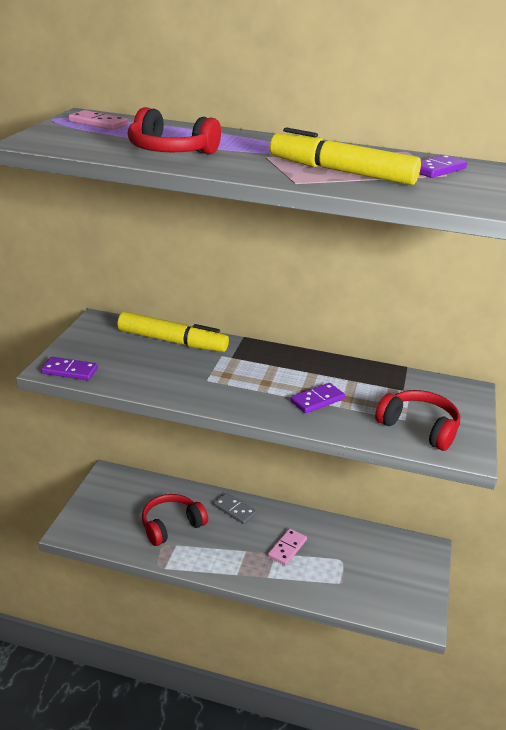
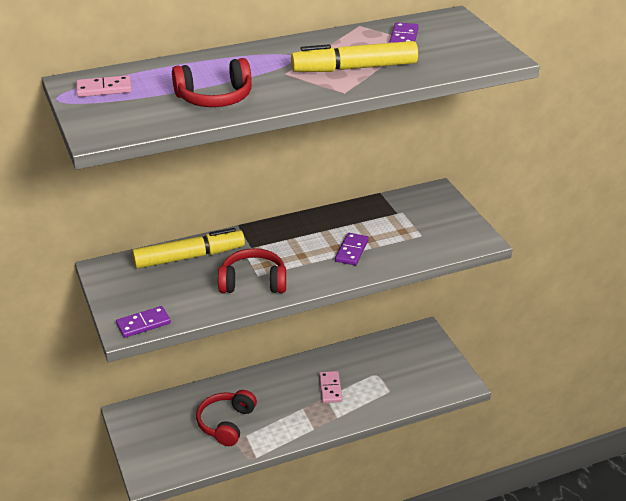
camera: 35 degrees left, 5 degrees up
(235, 510) = (262, 382): grey domino -> none
(419, 428) = (436, 237): red headphones -> red headphones (253, 282)

